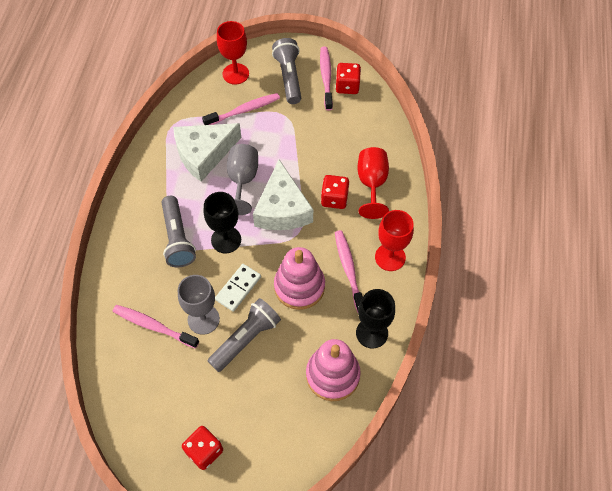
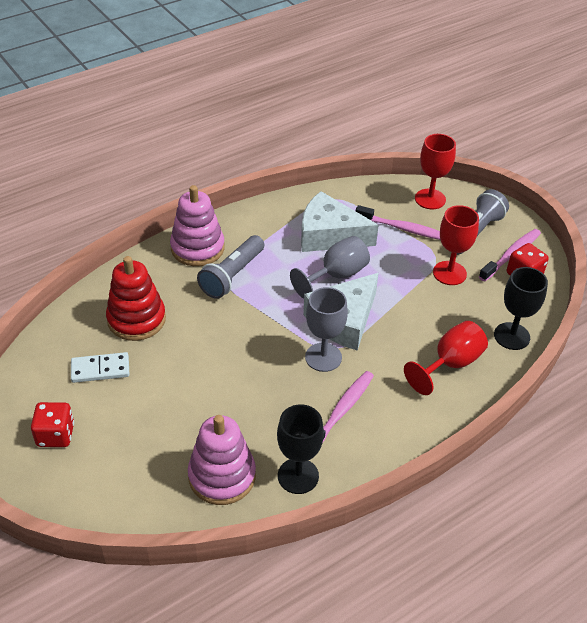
camera: 45 degrees right, 15 degrees down
(154, 326) = (136, 319): pink toothbrush -> red stacking toy
(203, 319) = (177, 345): grey goblet -> grey goblet (323, 357)
(226, 240) = (268, 306): black goblet -> black goblet (511, 336)
(238, 288) = (232, 347): white domino -> white domino (100, 369)
(246, 339) = (190, 387): grey flashlight -> none
(299, 286) = (282, 387): pink stacking toy -> pink stacking toy (197, 248)
(334, 199) = (399, 348): red dice -> none
(390, 257) = (393, 433): red goblet -> red goblet (449, 273)

